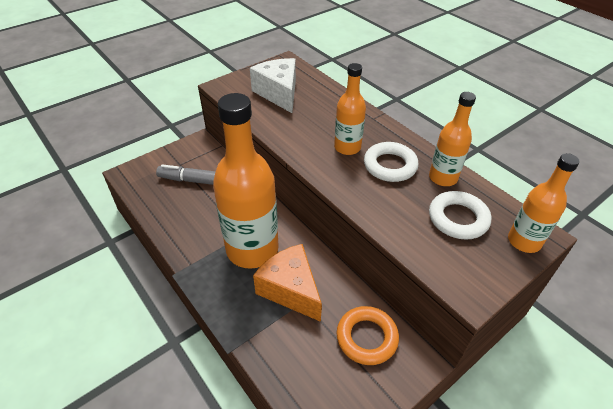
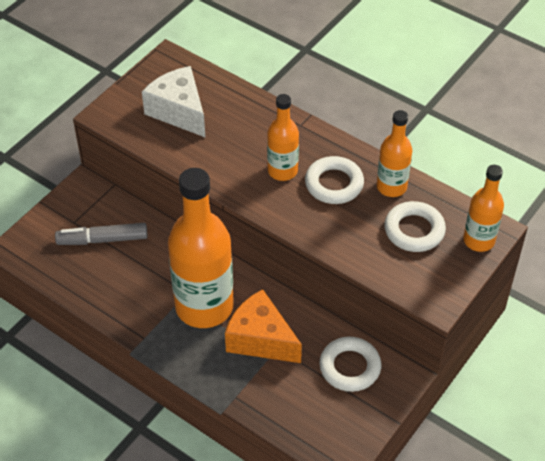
camera: 15 degrees left, 5 degrees up
(366, 338) = (350, 367): orange ring -> white ring

